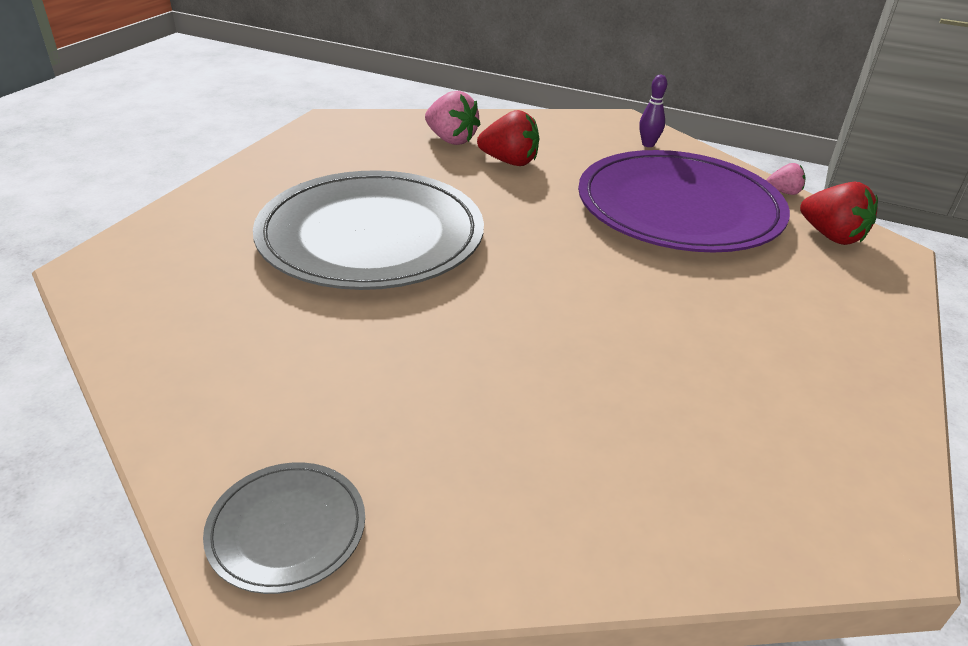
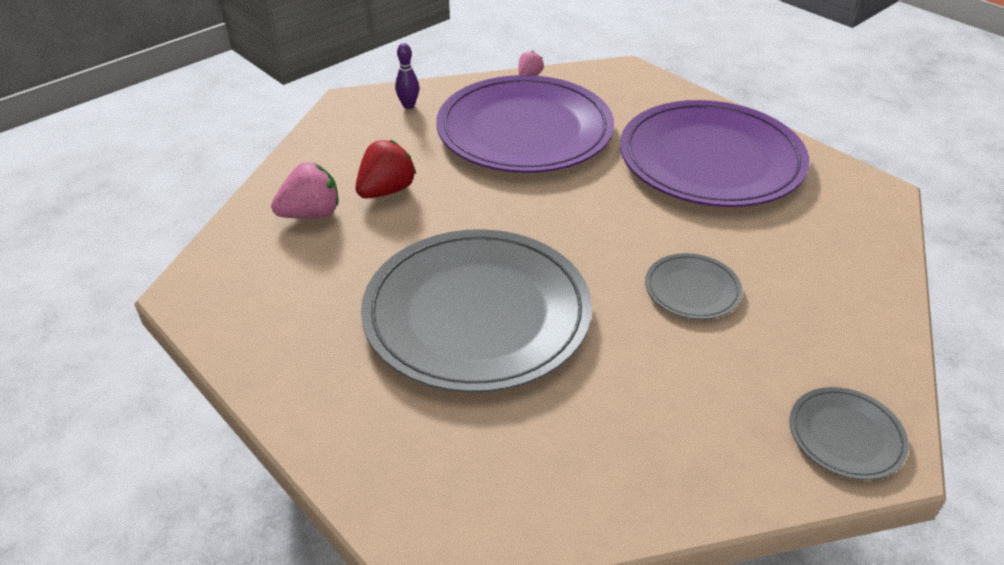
camera: 65 degrees left, 5 degrees up
(491, 362) = (692, 289): none -> grey plate
(769, 343) = (711, 159): none -> purple plate
(831, 236) = (599, 83): red strawberry -> none

